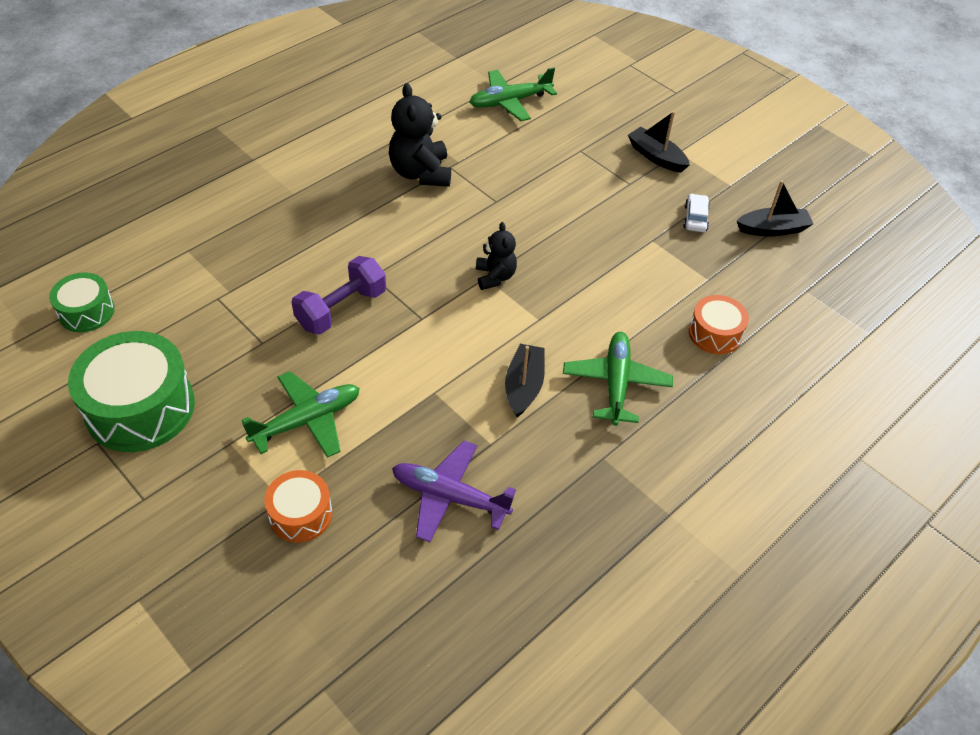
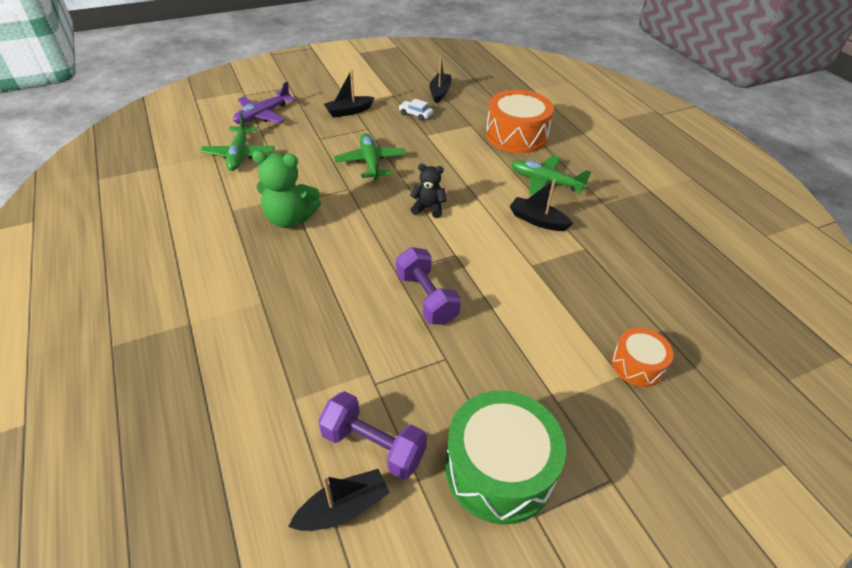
camera: 70 degrees left, 5 degrees down
(86, 312) = (343, 508): green drum -> black boat
(149, 315) = (373, 446): none -> purple dumbbell
(307, 420) = (543, 343): green plane -> green plane (370, 162)
(421, 173) = (290, 218): black teddy bear -> green teddy bear
(449, 496) = (628, 278): purple plane -> purple plane (263, 115)
(715, 333) = (516, 135): orange drum -> orange drum, size x1.82

